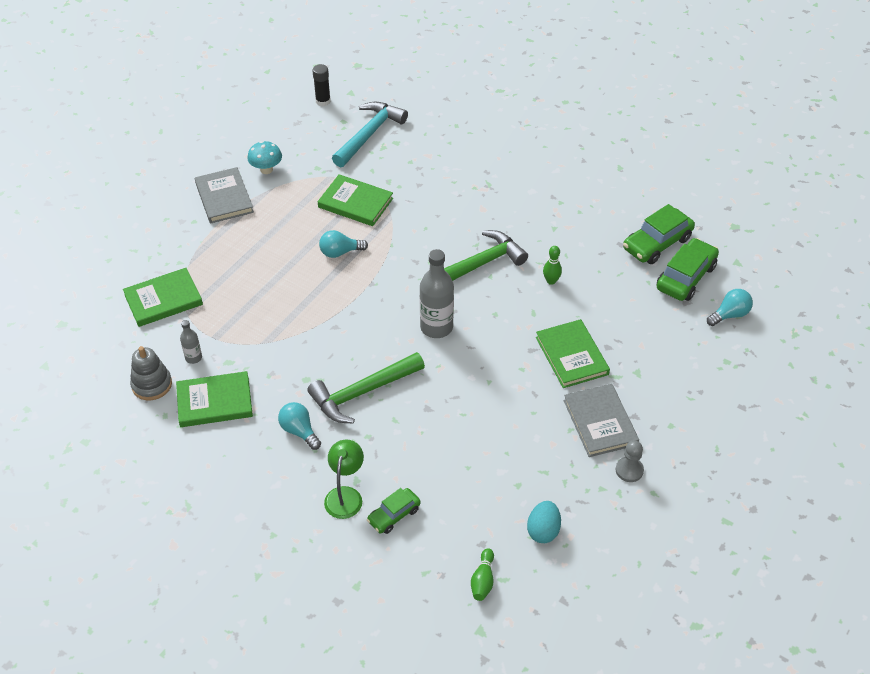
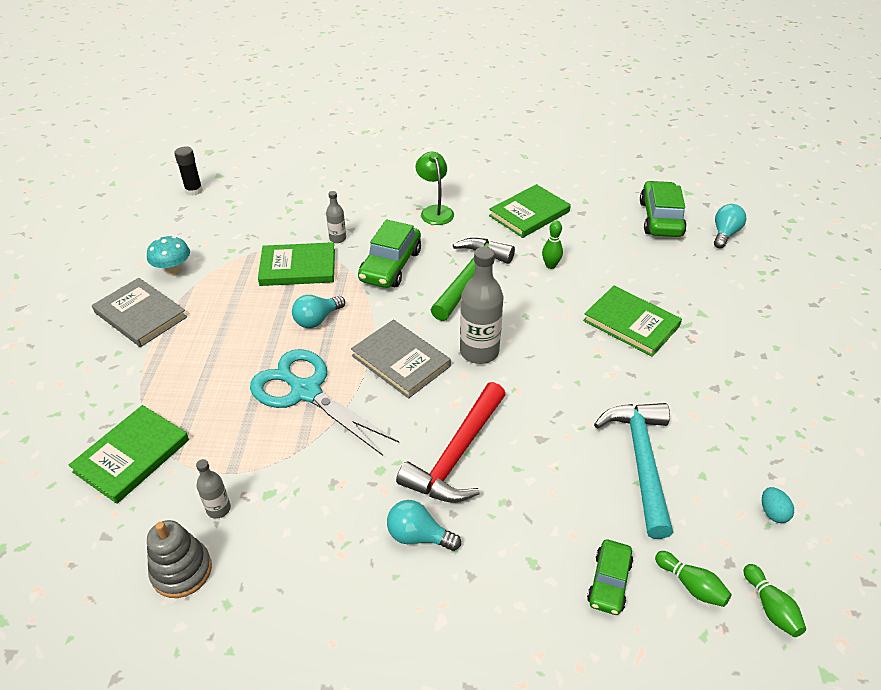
camera: 30 degrees left, 5 degrees down
(214, 401) = (284, 552): green book -> green book (529, 214)
(296, 304) = (306, 391): none -> turquoise scissors
(345, 495) = (534, 588): green lamp -> green lamp (435, 211)
(362, 392) = (457, 455): green hammer -> red hammer
(369, 134) = (265, 203): turquoise hammer -> turquoise hammer (641, 461)
(402, 189) = (337, 239): none -> grey bottle
(444, 543) = (691, 585): none -> green bowling pin
(543, 530) = (772, 512): turquoise egg -> turquoise egg, size x0.66
(600, 422) = (715, 373): grey book -> grey book (400, 361)
(629, 470) = (785, 407): grey pawn -> none
(657, 243) = (611, 201): green car -> green car (390, 266)

